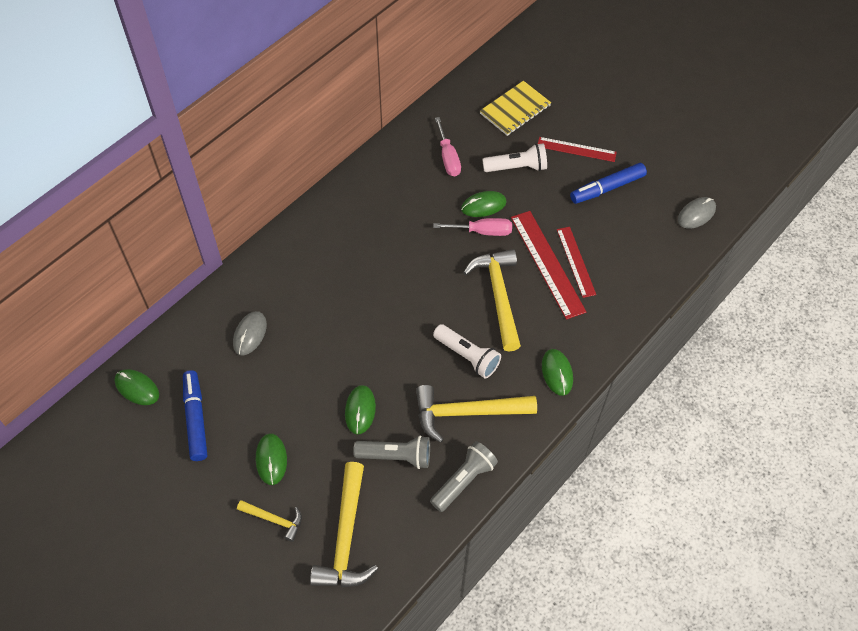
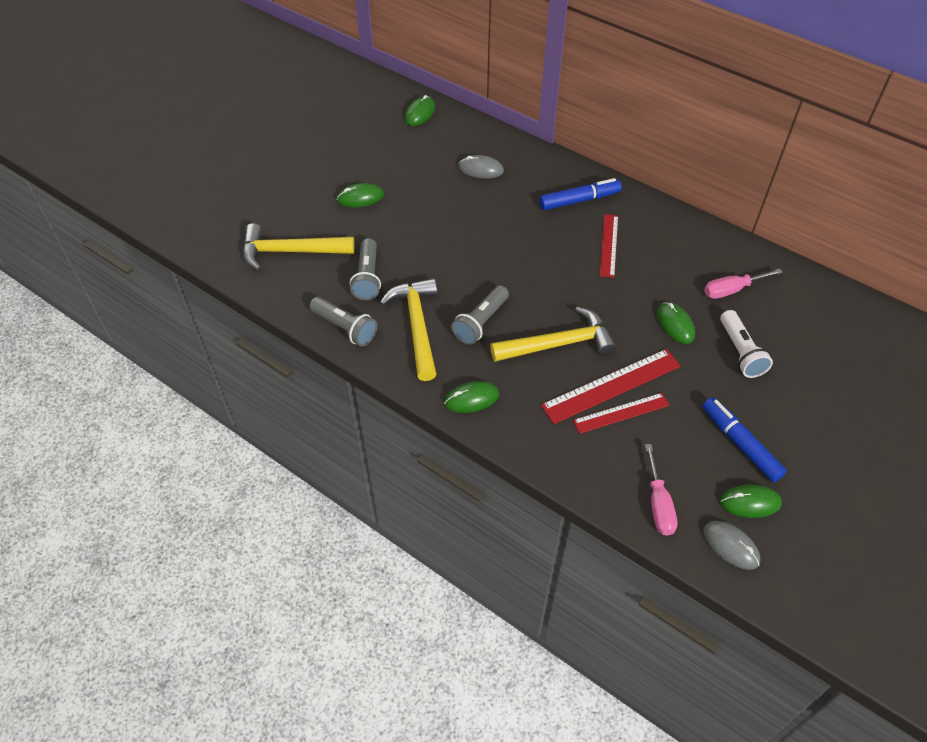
camera: 85 degrees right, 5 degrees down
(196, 419) = (395, 149): blue marker -> blue marker (579, 200)
(274, 520) = (306, 206): yellow hammer -> none
(360, 410) = (412, 248): green mouse -> green mouse (750, 502)
(467, 356) = (481, 322): white flashlight -> grey flashlight
(482, 231) = (639, 325): pink screwdriver -> pink screwdriver (658, 504)
(515, 110) = (829, 346): yellow notebook -> none
(576, 149) = (791, 410): red ruler -> red ruler (609, 245)

